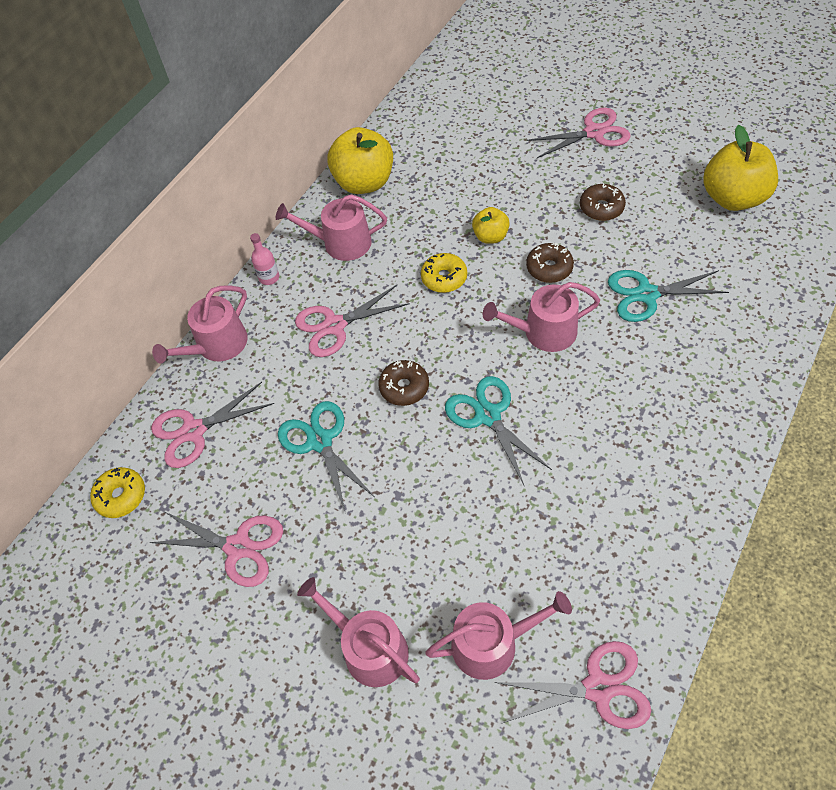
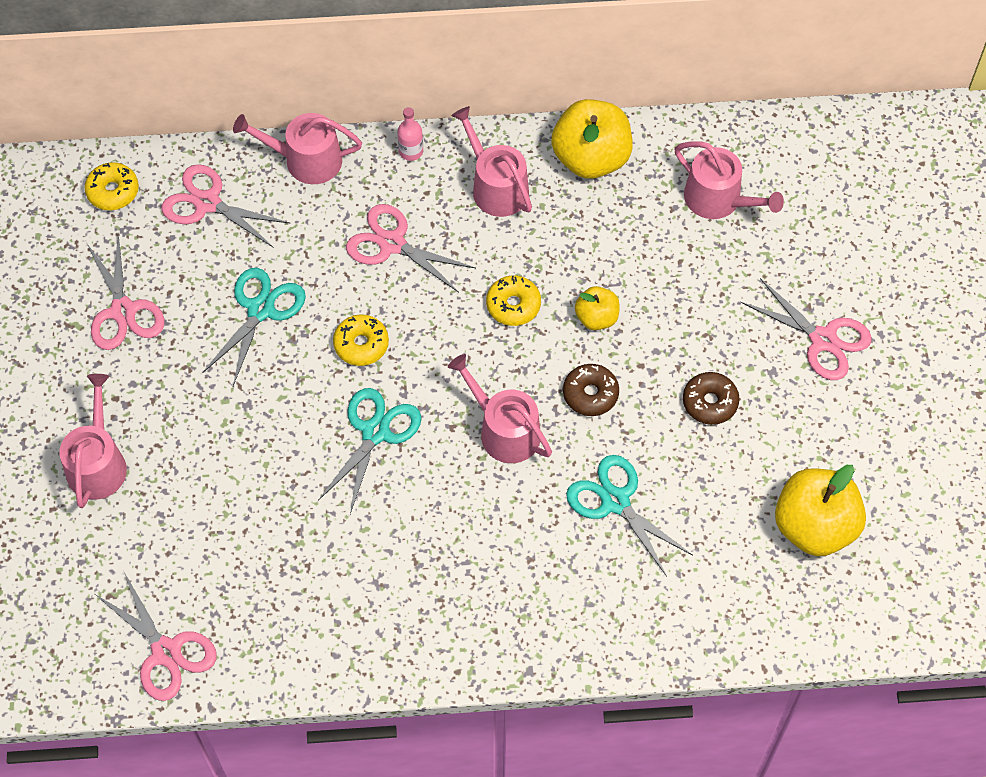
camera: 50 degrees right, 5 degrees up
(404, 387) = (361, 344): brown donut -> yellow donut
(492, 643) = (157, 553): pink watering can -> pink watering can (719, 200)

